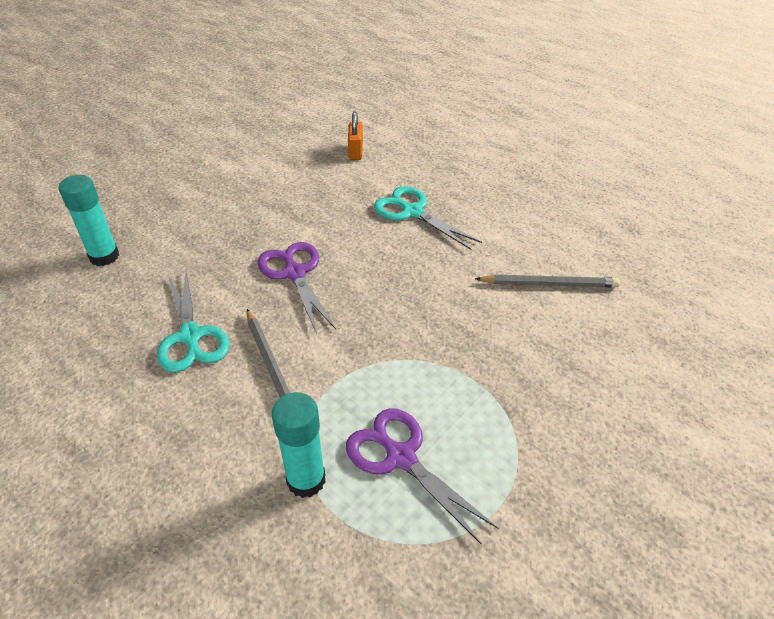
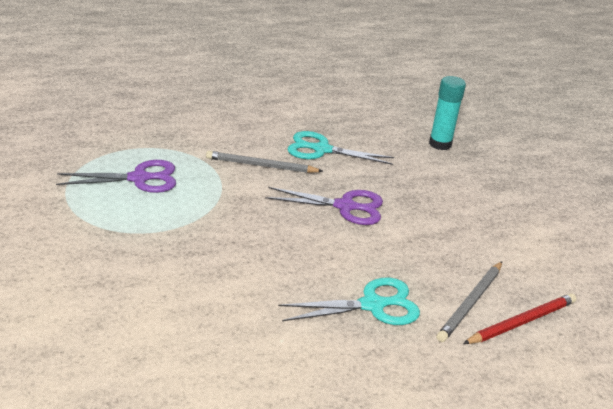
camera: 120 degrees right, 10 degrees down
(306, 480) = (169, 147): turquoise glue stick -> none
(355, 152) = (521, 322): orange padlock -> red pencil
(549, 284) = (185, 330): grey pencil -> grey pencil (471, 303)

